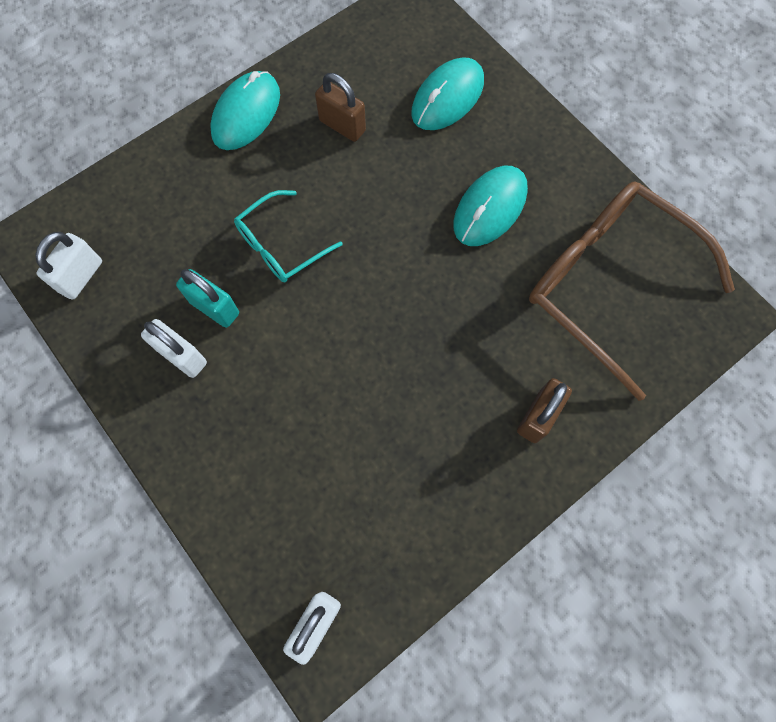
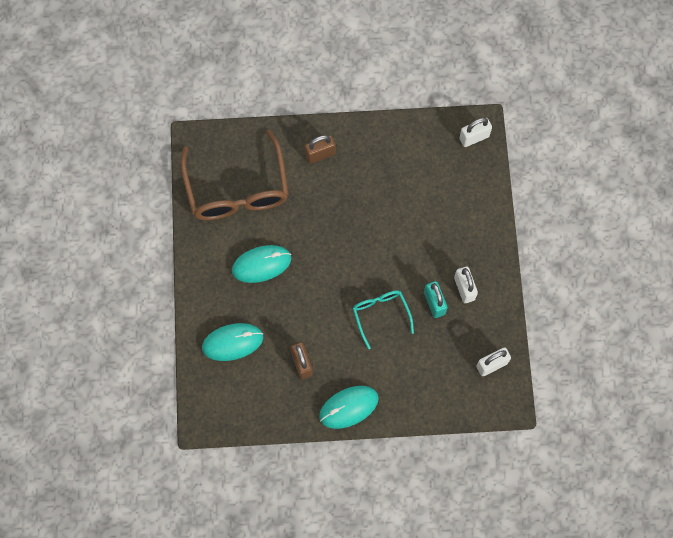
camera: 145 degrees left, 0 degrees up
(281, 245) = (380, 315): turquoise glasses -> turquoise glasses turned 105 degrees counterclockwise

